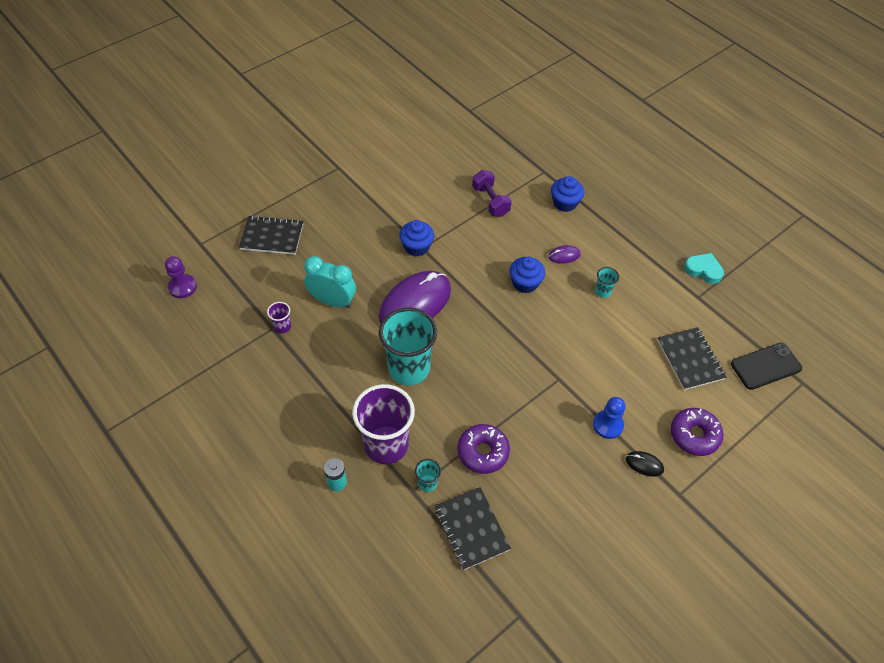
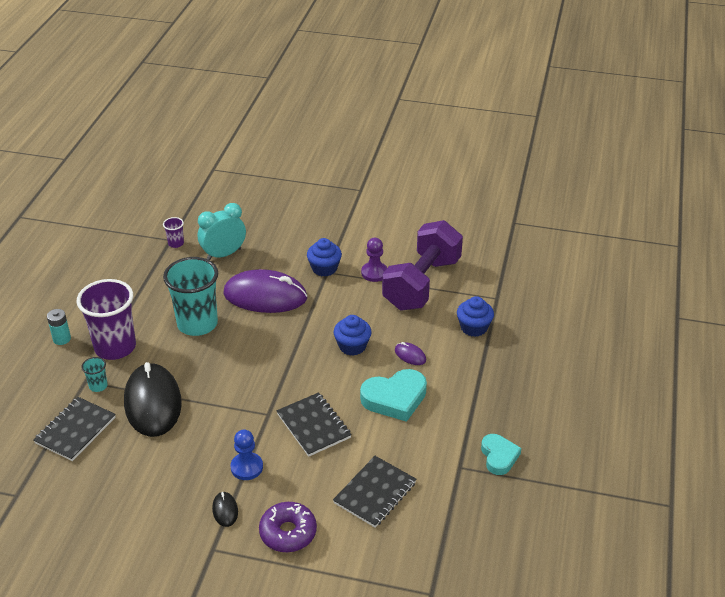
camera: 55 degrees right, 15 degrees down
(182, 287) = (166, 182): purple pawn -> purple pawn (374, 273)
(272, 236) = (254, 195): black notebook -> black notebook (314, 426)
(332, 301) = (224, 254): turquoise clock -> turquoise clock turned 105 degrees counterclockwise
(483, 452) = (153, 403): purple donut -> black mouse
(490, 201) = (422, 284): purple dumbbell -> purple dumbbell, size x1.94
(603, 292) = (395, 398): turquoise cup -> turquoise heart
(766, 366) = (423, 554): black phone -> none

